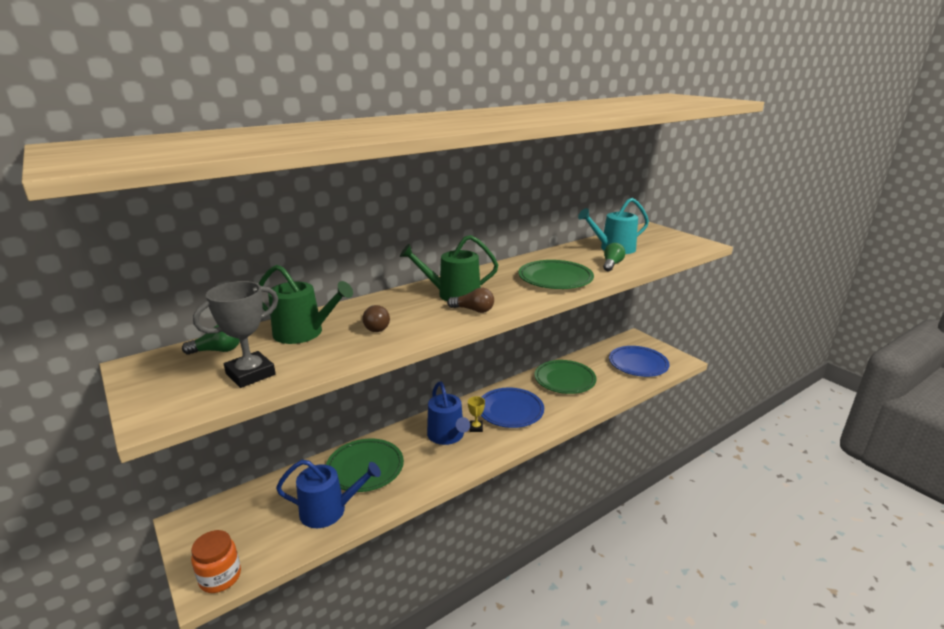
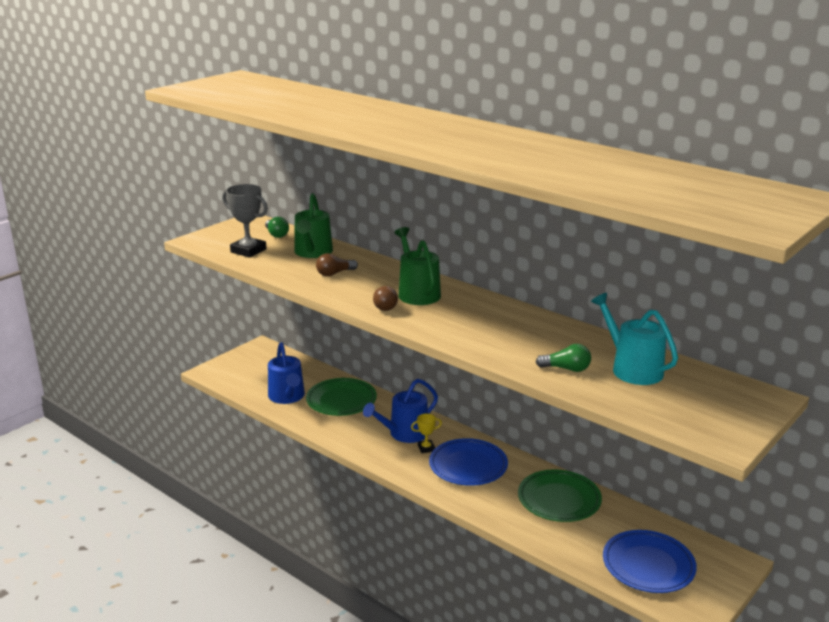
camera: 75 degrees right, 0 degrees up
(220, 577) = (217, 374): orange jar -> none
(555, 279) = (492, 337): green plate -> none

